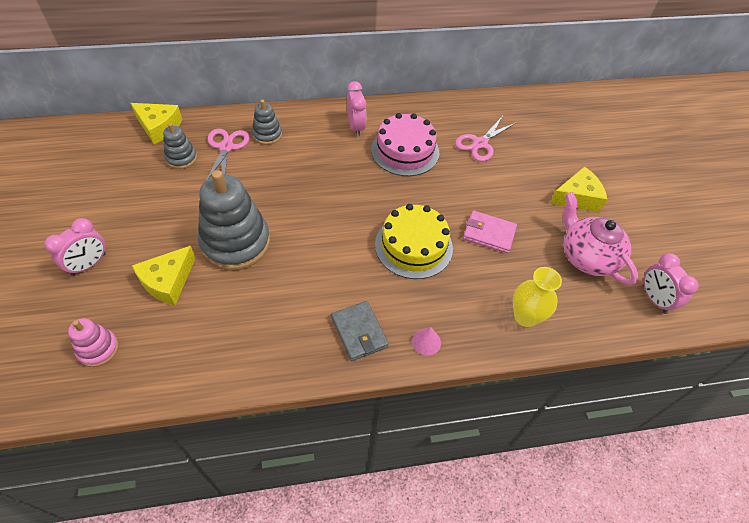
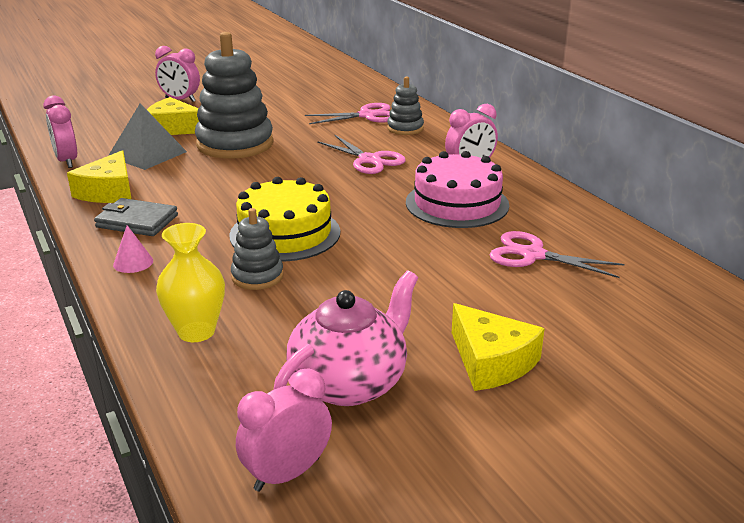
camera: 75 degrees right, 25 degrees down
(98, 349) = (92, 121): pink stacking toy -> none
(159, 127) = (368, 86): yellow cheese -> yellow cheese (109, 191)
(181, 158) = (333, 102): grey stacking toy -> grey stacking toy (257, 276)
(200, 378) = (67, 161): none -> pink clock
(221, 310) = (147, 154): none -> grey pyramid
(315, 171) = (369, 160): none -> pink scissors
(359, 332) = (137, 221): grey wallet -> grey wallet turned 60 degrees clockwise
(489, 233) = (343, 284): pink wallet -> none

